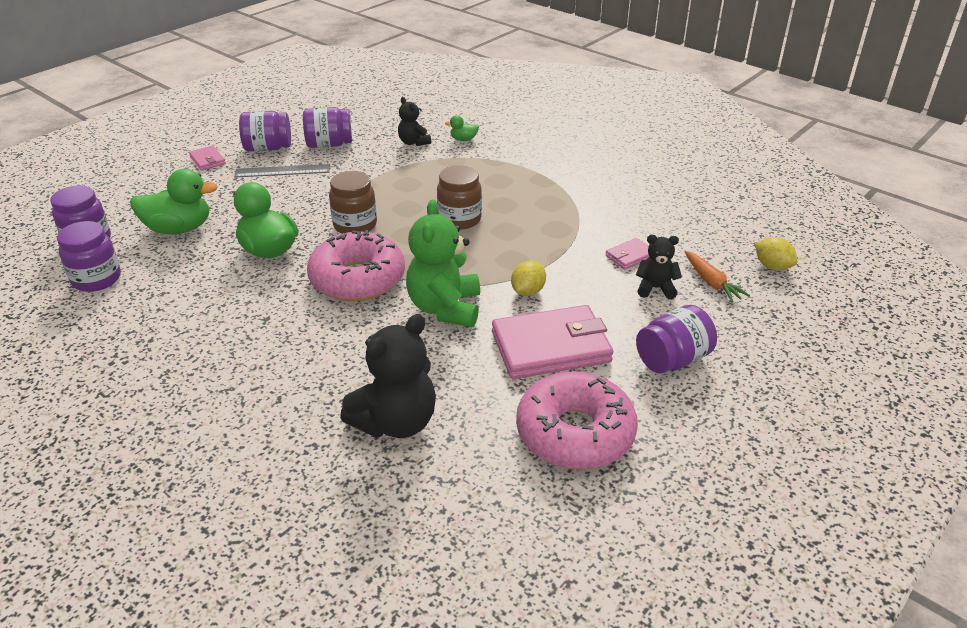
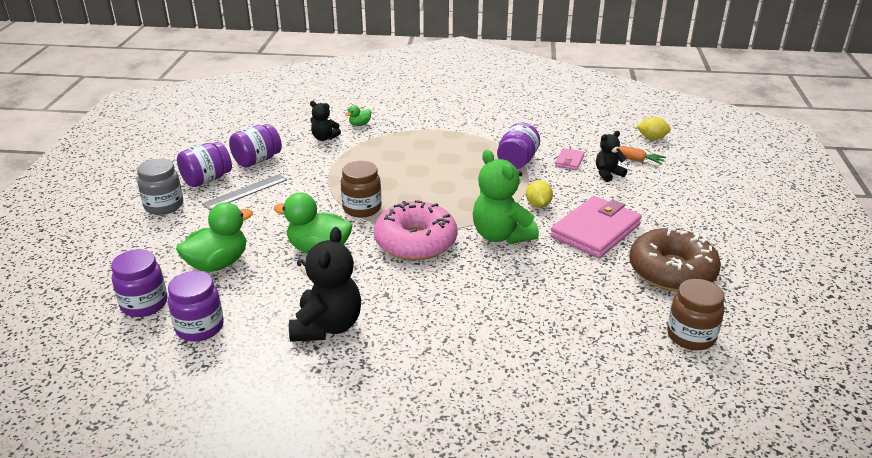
camera: 35 degrees left, 5 degrees down
(207, 160) = (164, 206): pink wallet -> grey jar
(396, 422) = (566, 314): black teddy bear -> black teddy bear (327, 326)
(459, 219) = (432, 177): brown jar -> brown jar (691, 336)
(575, 433) = (672, 271): pink donut -> brown donut
(672, 360) = (668, 209): purple jar -> purple jar (517, 161)

